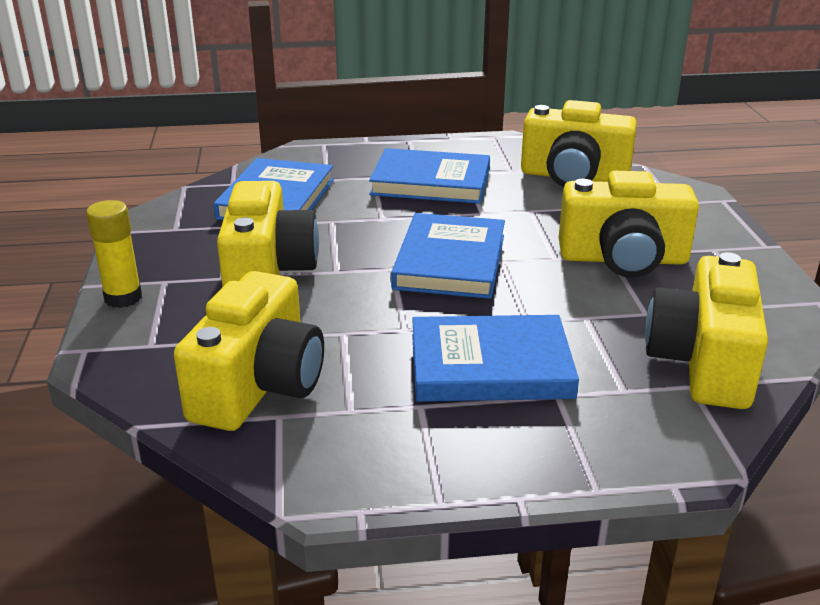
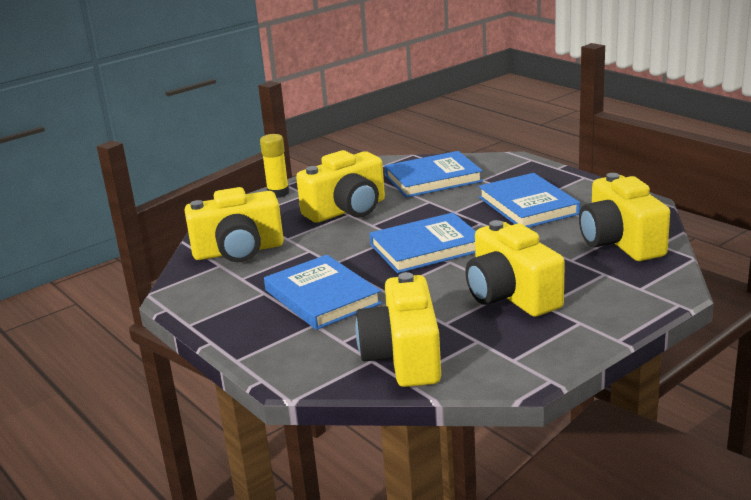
camera: 60 degrees right, 5 degrees down
(703, 362) = (404, 357): yellow camera -> yellow camera turned 75 degrees counterclockwise

